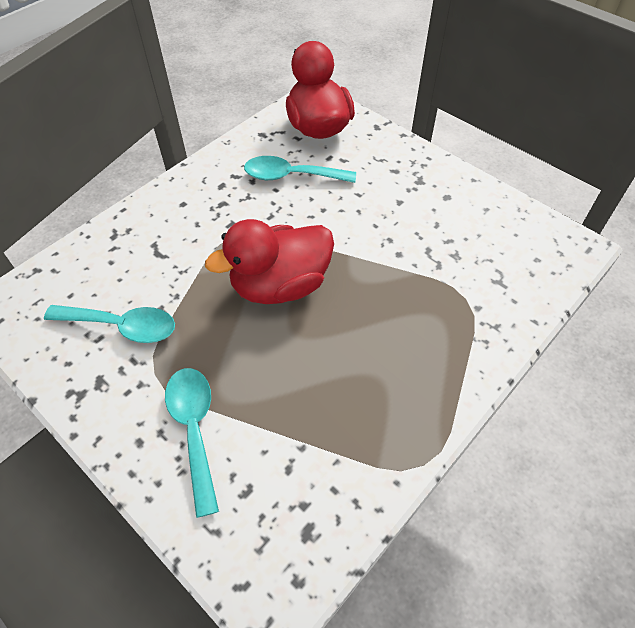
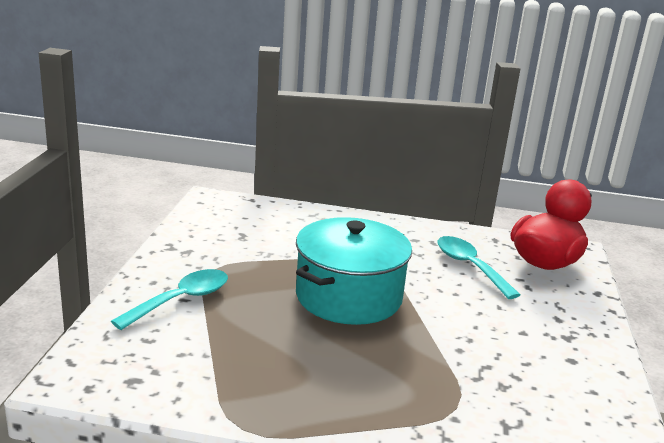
camera: 55 degrees right, 30 degrees down
(121, 326) = (239, 243): turquoise spoon -> none
(280, 285) = (348, 296): red duck -> turquoise pot

